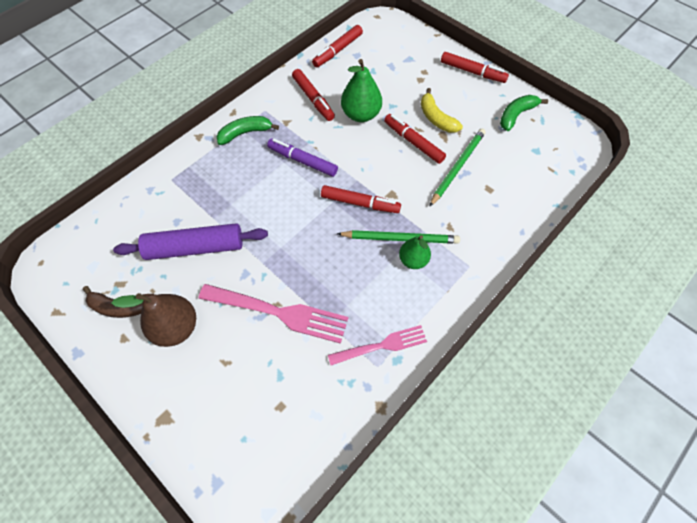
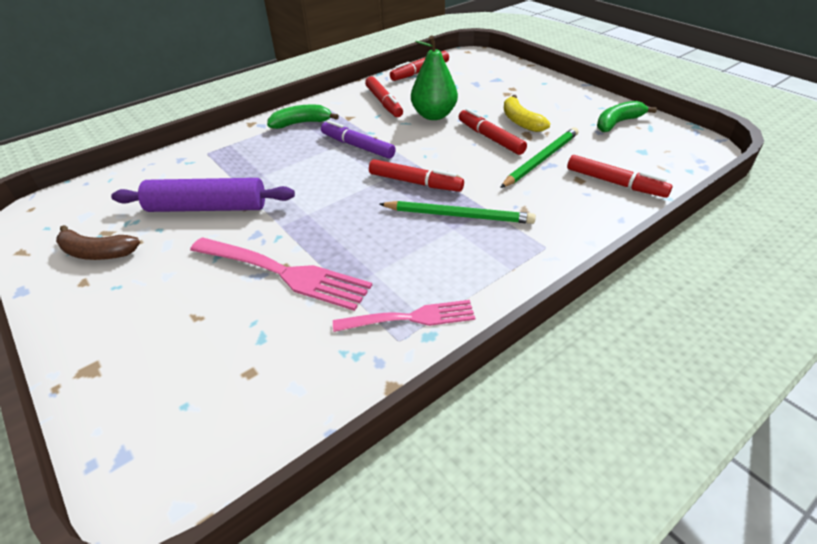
camera: 10 degrees right, 20 degrees down
(176, 327) = (151, 277): brown pear -> none
(413, 260) = (471, 236): green pear -> none
(472, 72) = (568, 90): red marker -> red marker (615, 183)

